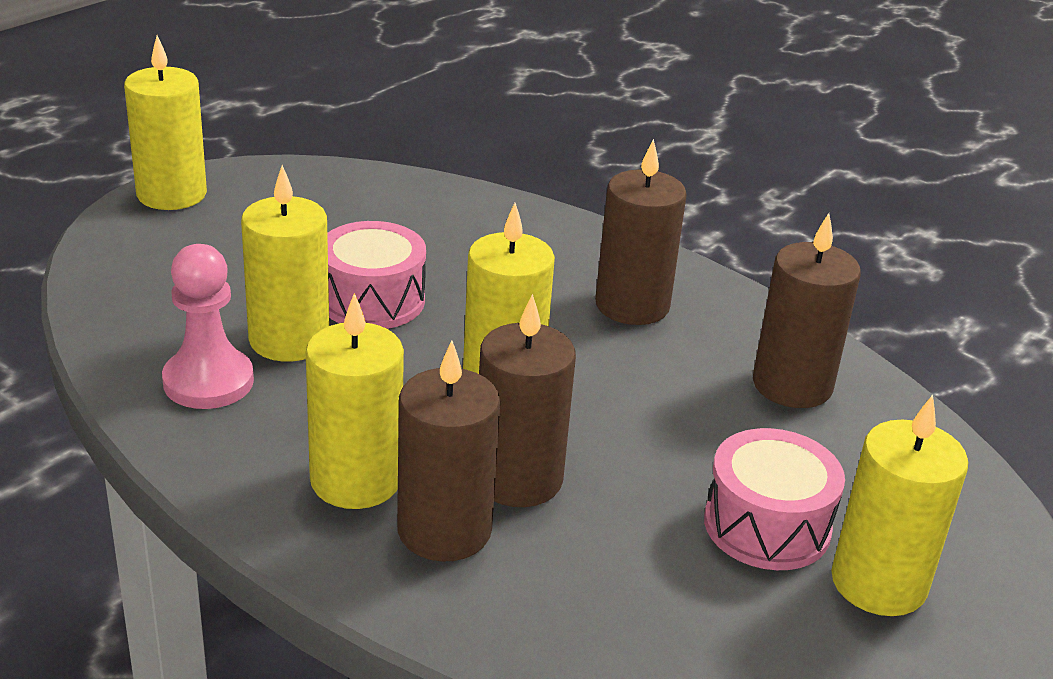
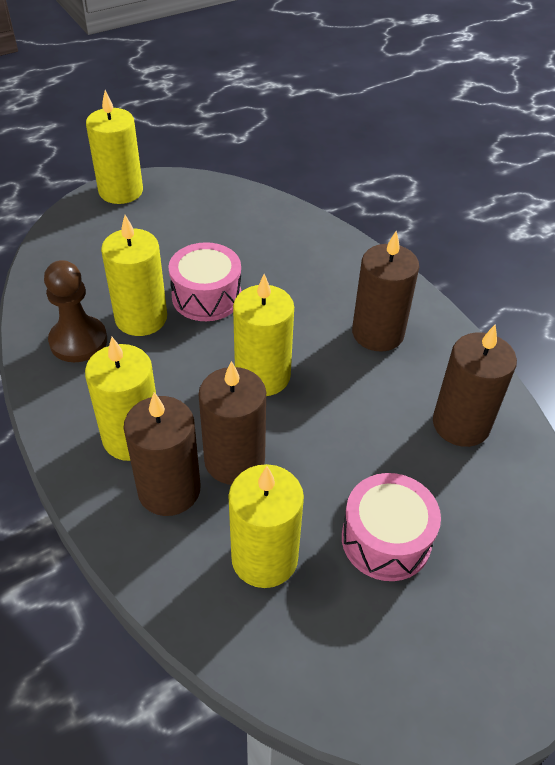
camera: 20 degrees right, 15 degrees up
(208, 381) = (78, 341): pink pawn -> brown pawn
(878, 583) = (444, 609): yellow candle -> yellow candle (264, 558)

